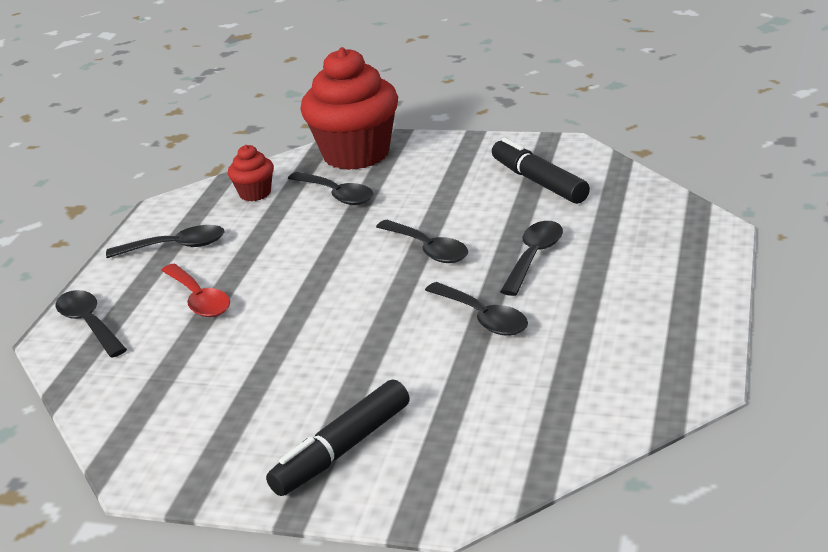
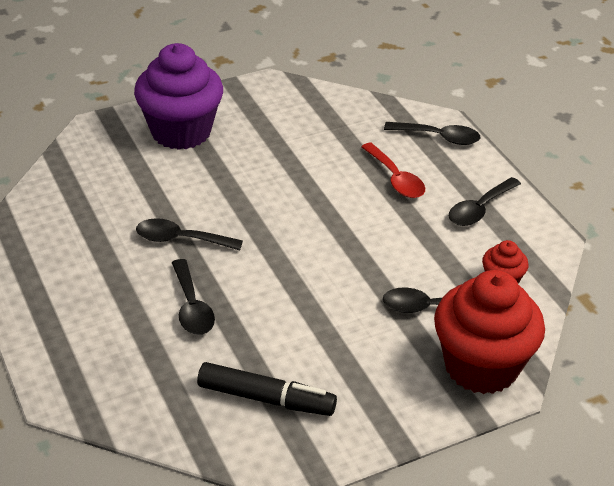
camera: 135 degrees right, 10 degrees up
(199, 299) = (395, 178): red spoon -> red spoon turned 135 degrees counterclockwise
(342, 450) = (181, 131): black marker -> purple cupcake
(428, 249) = (284, 282): black spoon -> none

